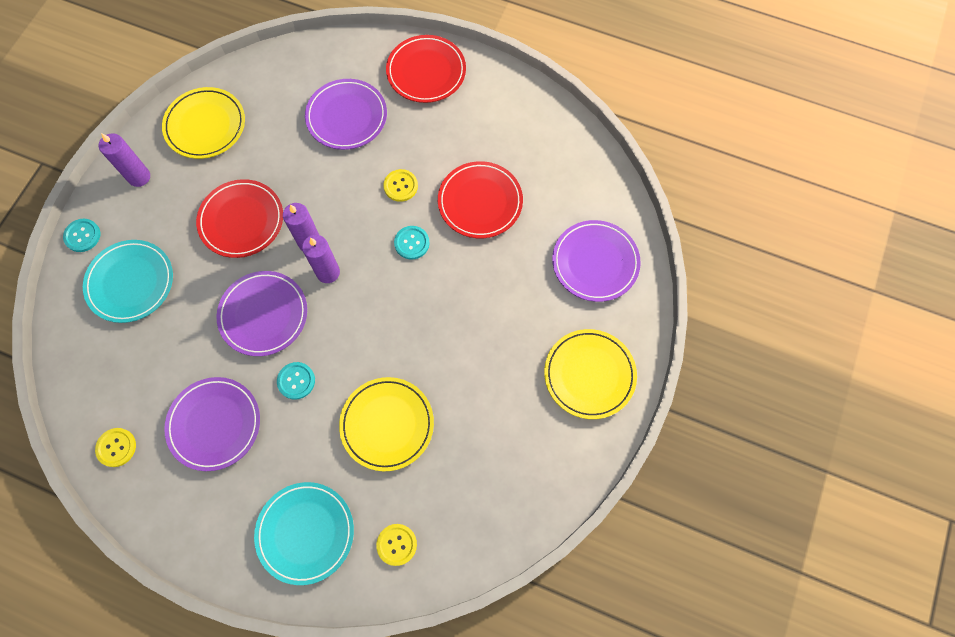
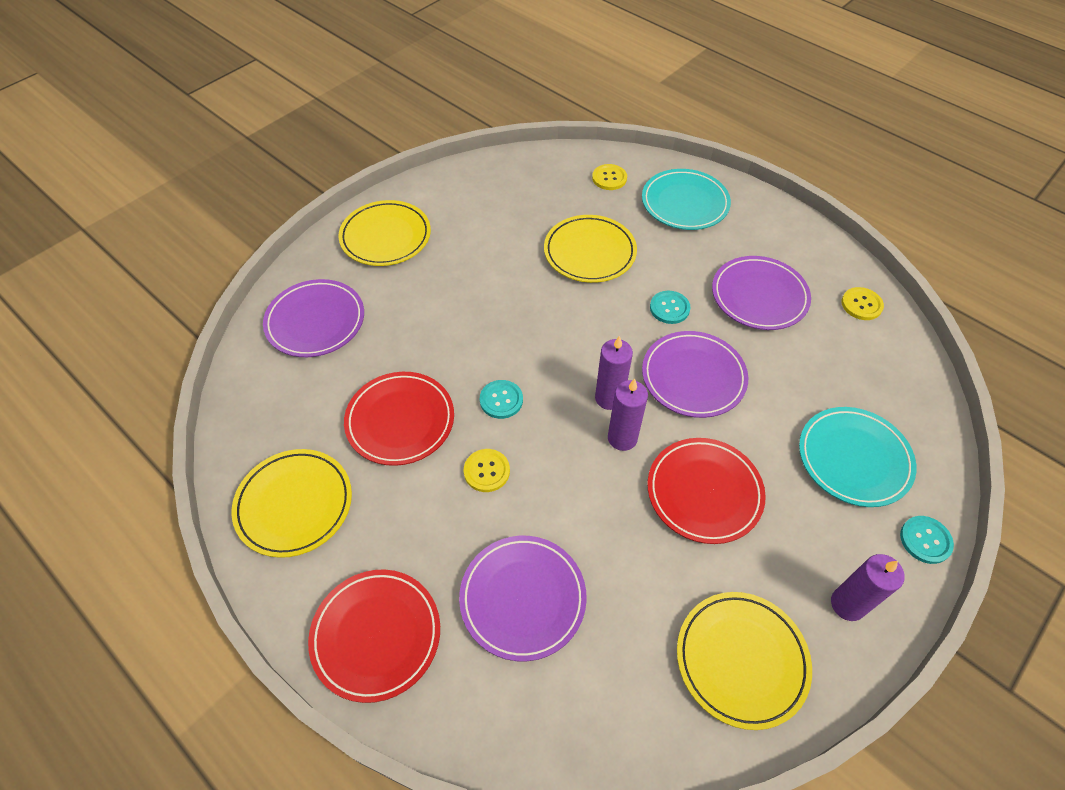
camera: 160 degrees left, 15 degrees down
(519, 123) = (294, 504): none -> yellow plate

